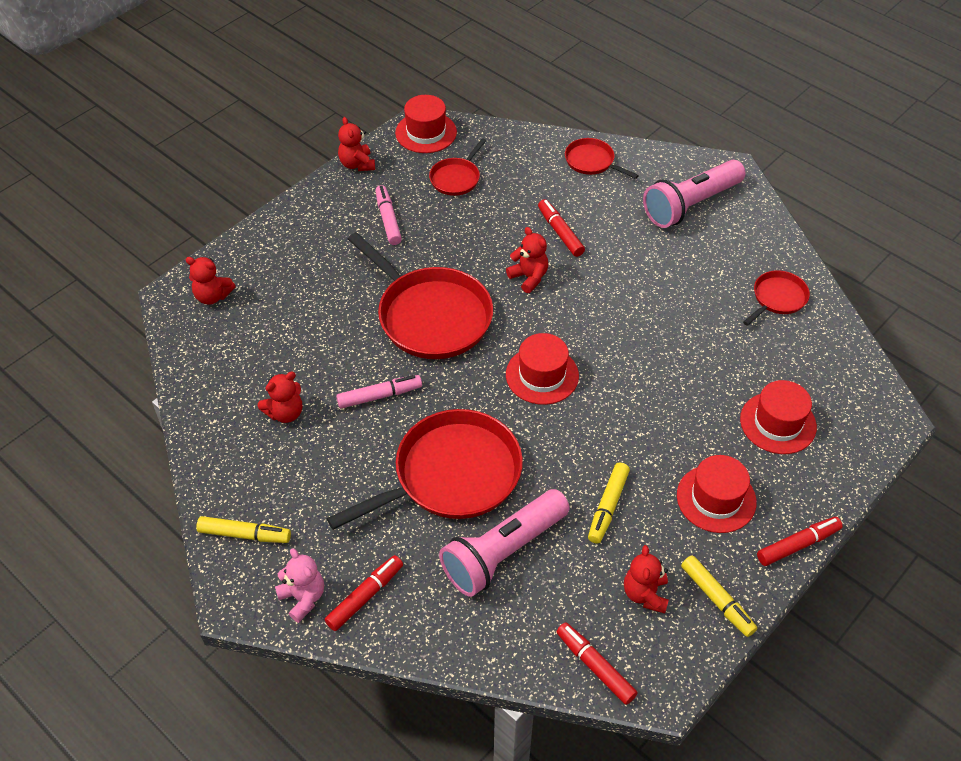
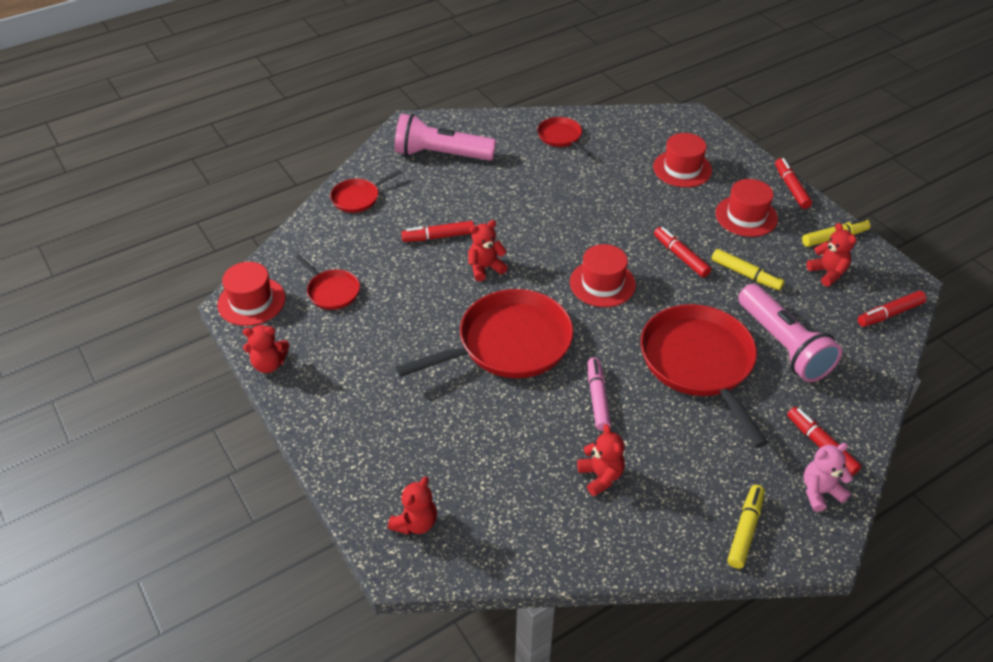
camera: 75 degrees left, 5 degrees down
(388, 220) = (365, 353): pink marker -> none
(613, 440) = (681, 257): none -> red marker
(645, 594) = (827, 273): red teddy bear -> red teddy bear turned 135 degrees counterclockwise
(691, 205) = (441, 155): pink flashlight -> pink flashlight turned 120 degrees clockwise

